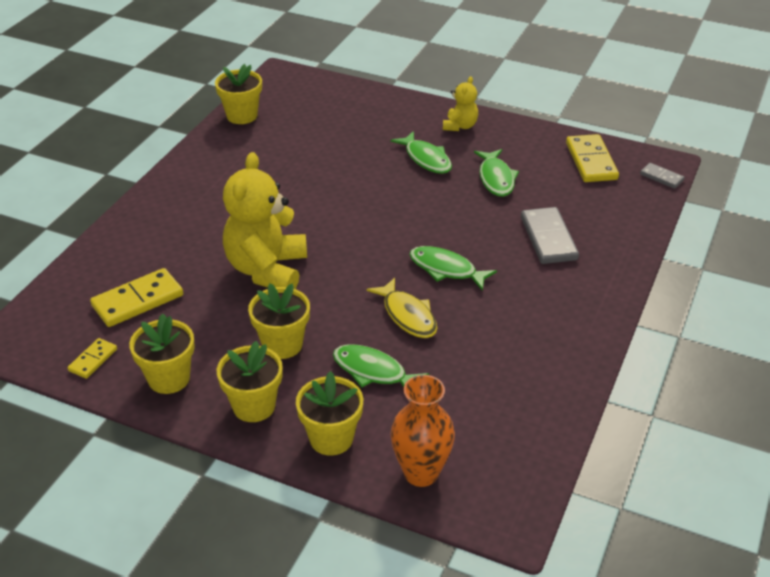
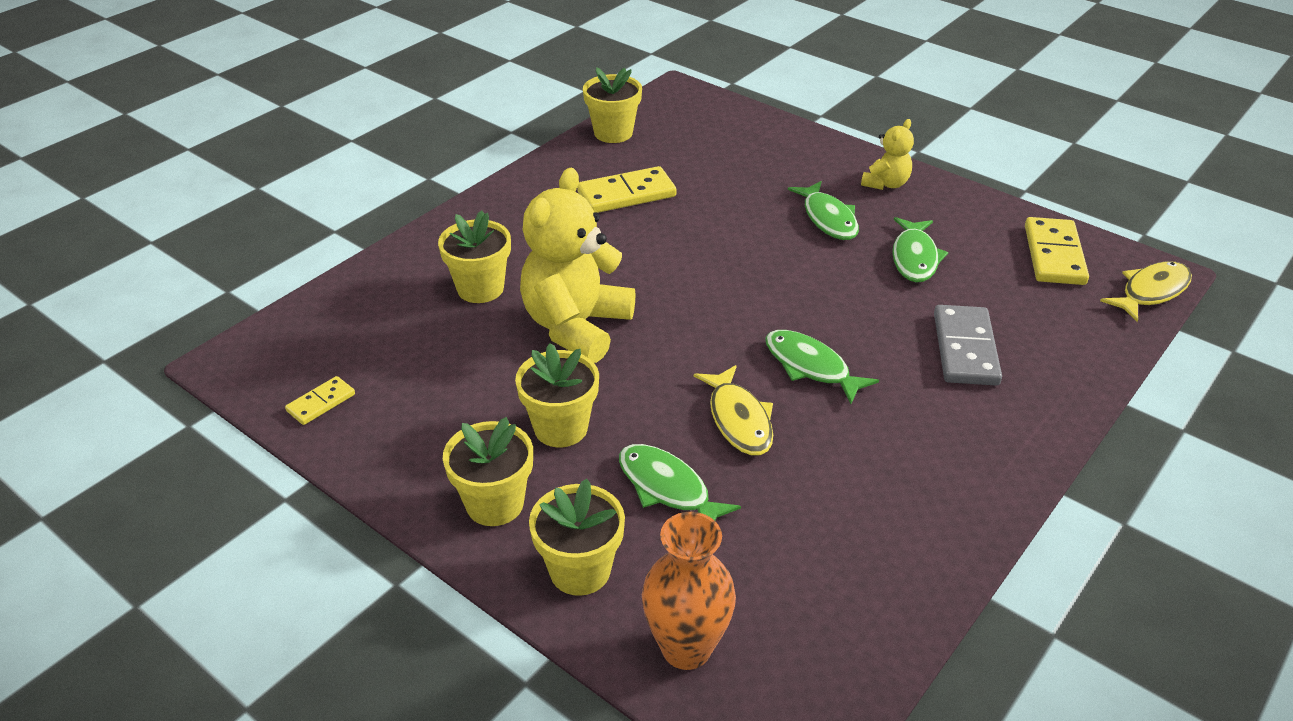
camera: 15 degrees right, 0 degrees up
(138, 301) = (404, 338): yellow domino -> yellow domino (626, 194)
(169, 378) = (402, 445): yellow flower pot -> yellow flower pot (480, 288)
(661, 177) = (1151, 292): grey domino -> yellow fish

